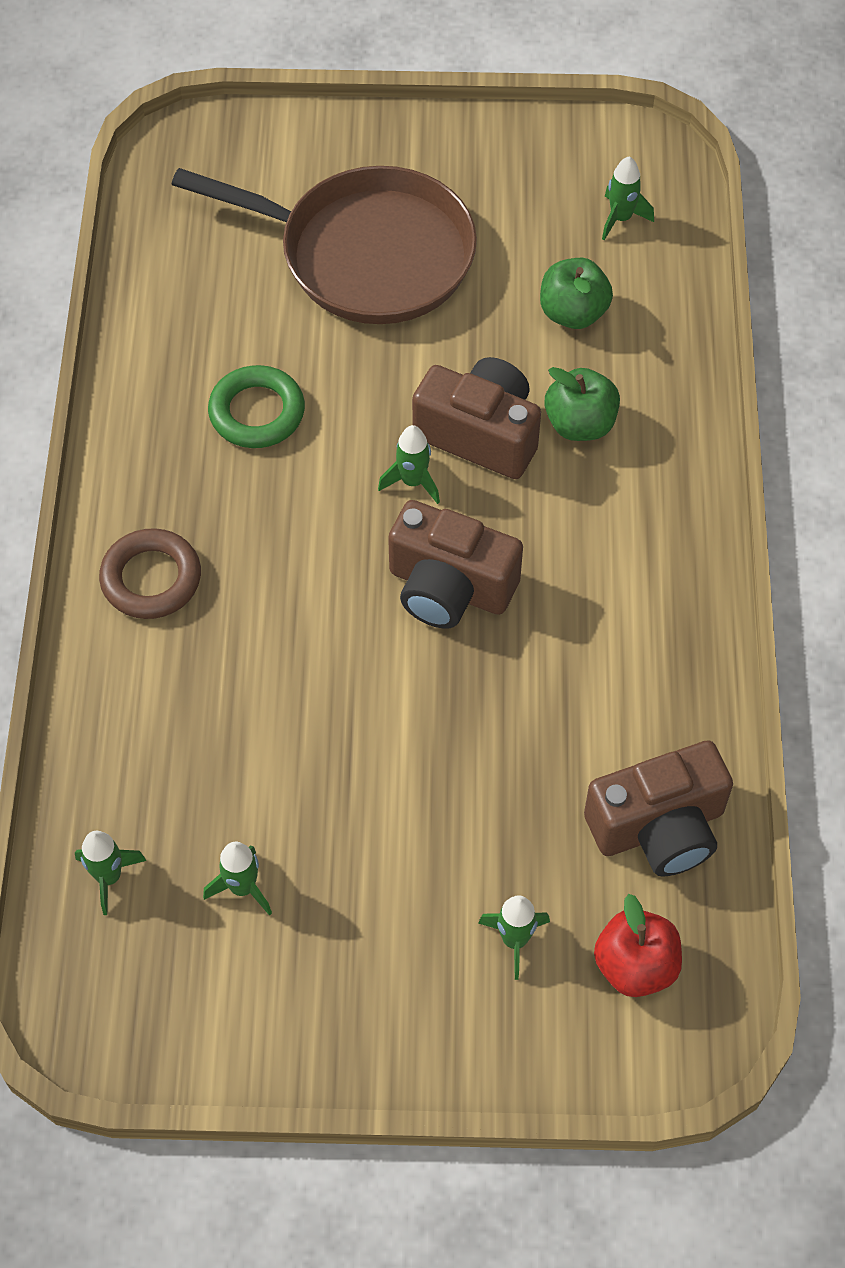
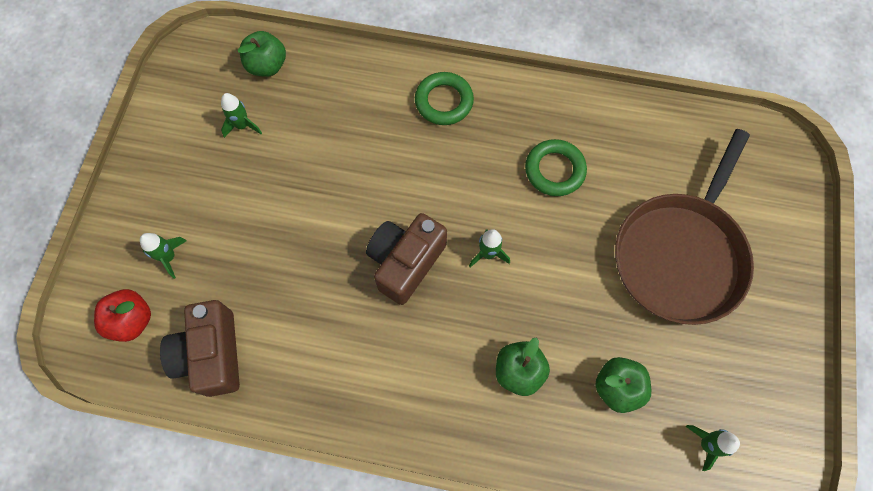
camera: 100 degrees right, 10 degrees up
(109, 877) = (267, 66): green rocket -> green apple
(151, 579) = (444, 101): brown ring -> green ring
(480, 434) = (519, 302): brown camera -> none

